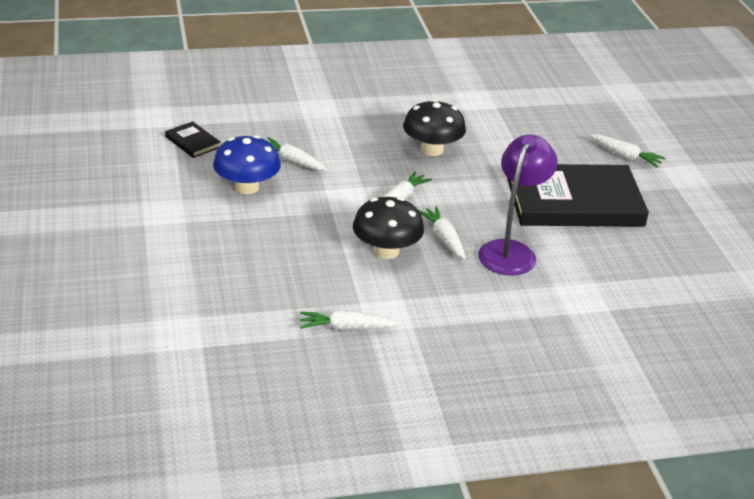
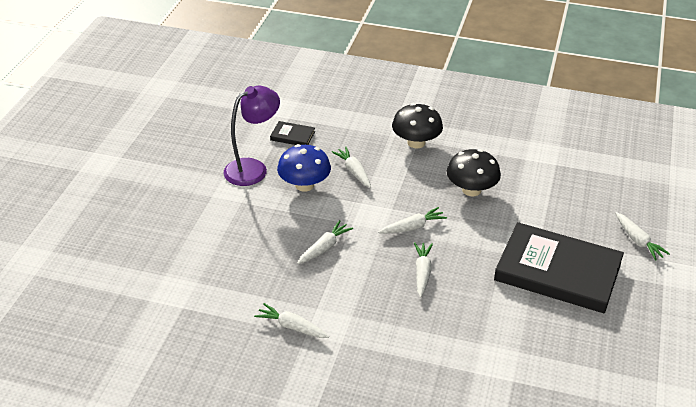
camera: 30 degrees right, 5 degrees up
(192, 142) = (292, 136): black book -> black book turned 60 degrees counterclockwise
(320, 242) = (324, 247): none -> white carrot
(386, 251) = (369, 270): black mushroom -> black mushroom (416, 142)
(511, 251) = (469, 301): purple lamp -> purple lamp (253, 168)

